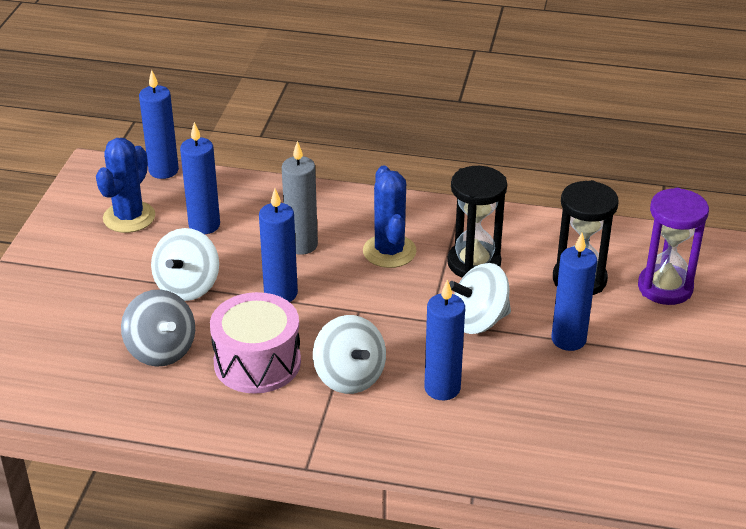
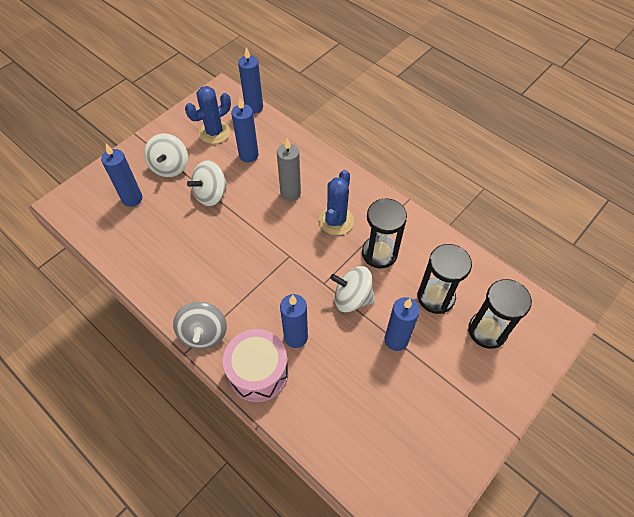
camera: 30 degrees right, 20 degrees up
(161, 350) = (168, 232): grey spinning top -> grey spinning top (203, 333)
(257, 362) = (210, 265): pink drum -> pink drum (258, 372)
(281, 294) = (255, 223): blue candle -> blue candle (132, 199)
(349, 377) = (251, 301): white spinning top -> white spinning top (170, 167)
(665, 287) = (487, 331): purple hourglass -> black hourglass

